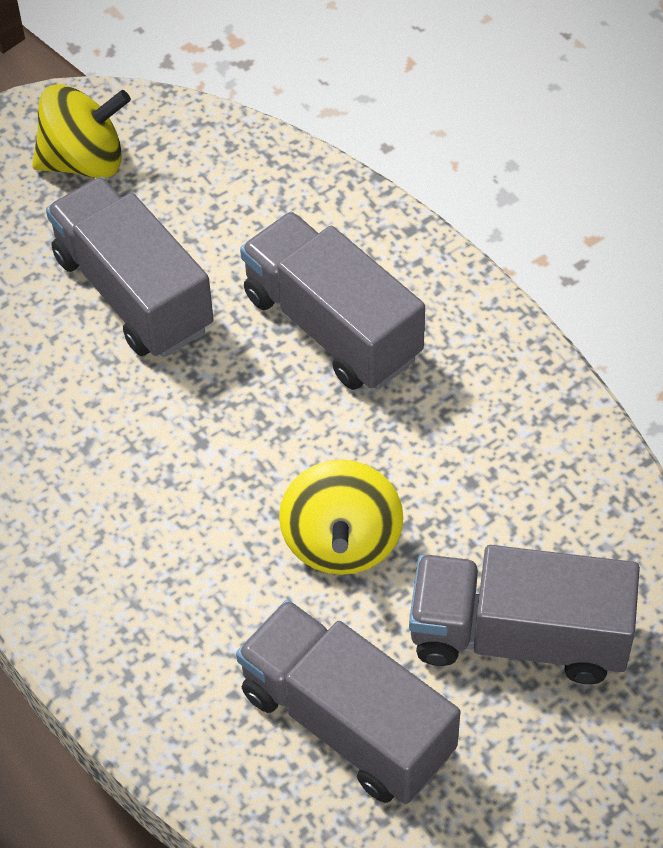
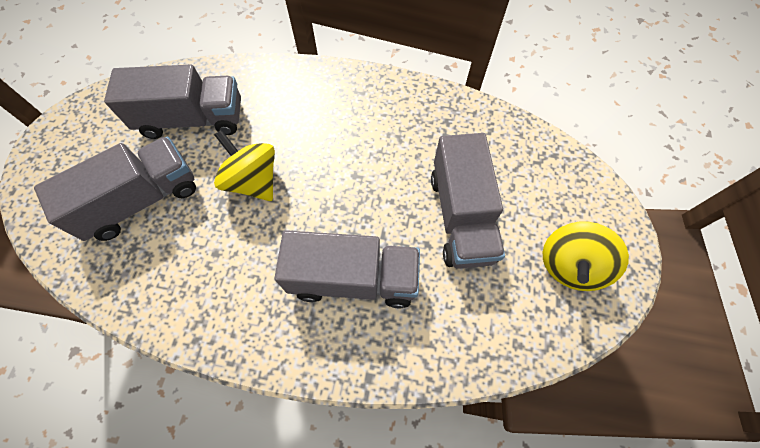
camera: 135 degrees right, 10 degrees up
(133, 293) = (461, 216): grey truck -> grey truck turned 75 degrees clockwise

